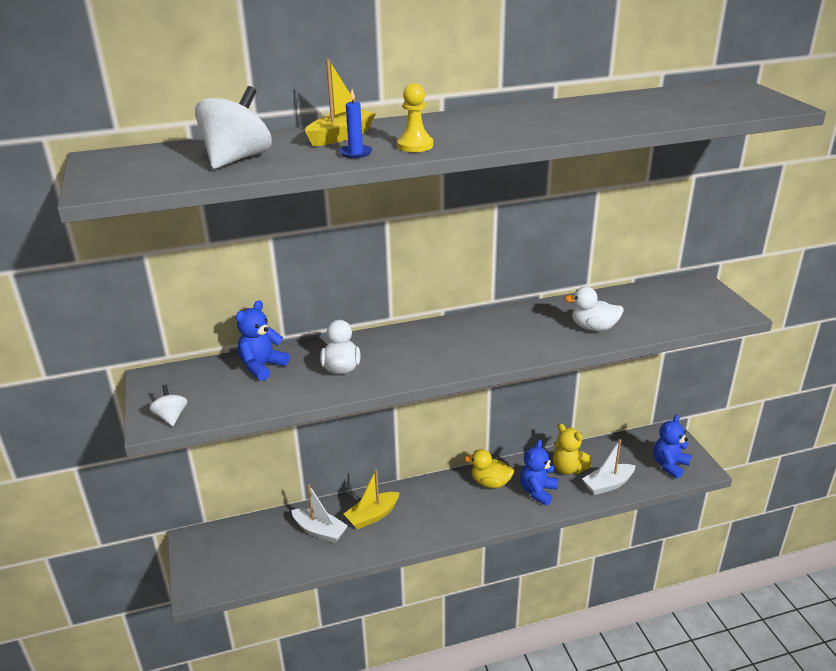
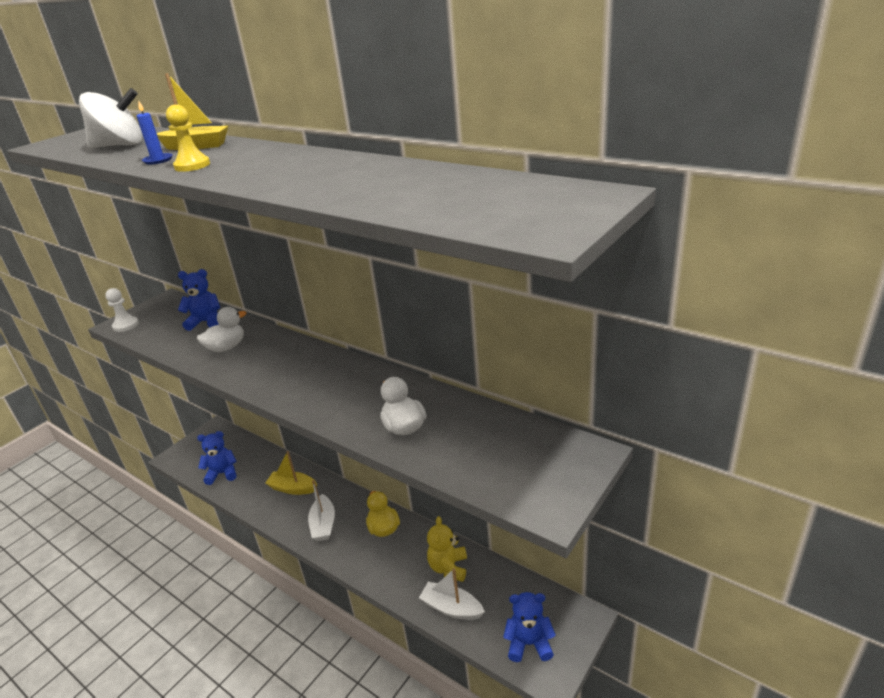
camera: 55 degrees right, 0 degrees up
(171, 417) = (126, 325): white spinning top -> white pawn
(320, 531) = (259, 474): white boat -> white boat (323, 524)
(537, 491) = (398, 563): blue teddy bear -> blue teddy bear (222, 473)

